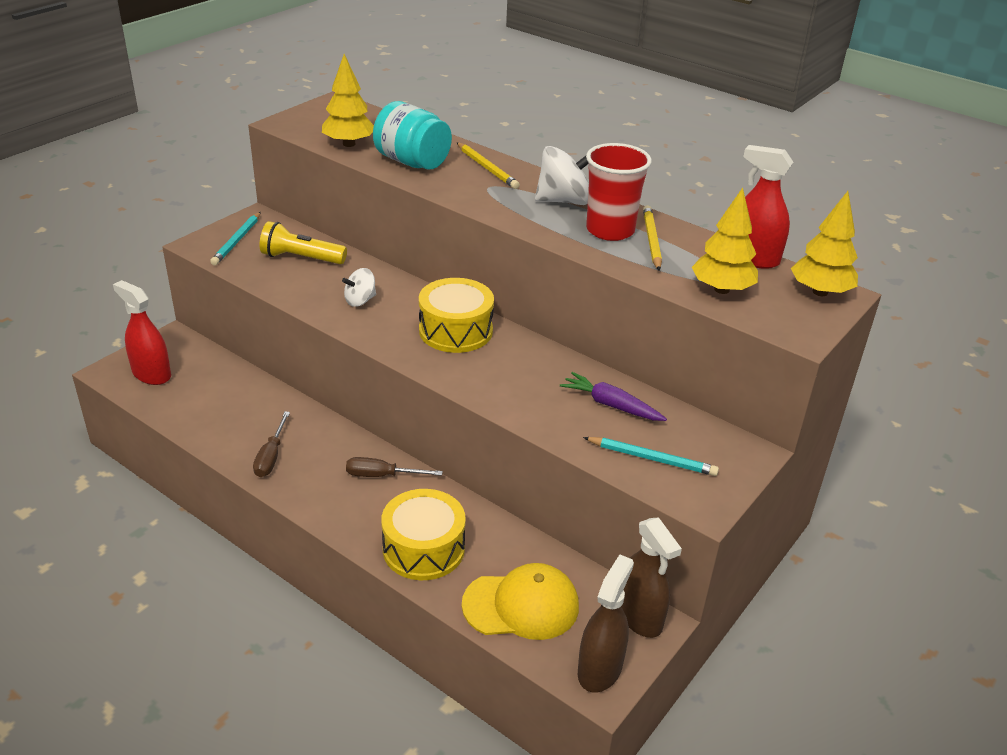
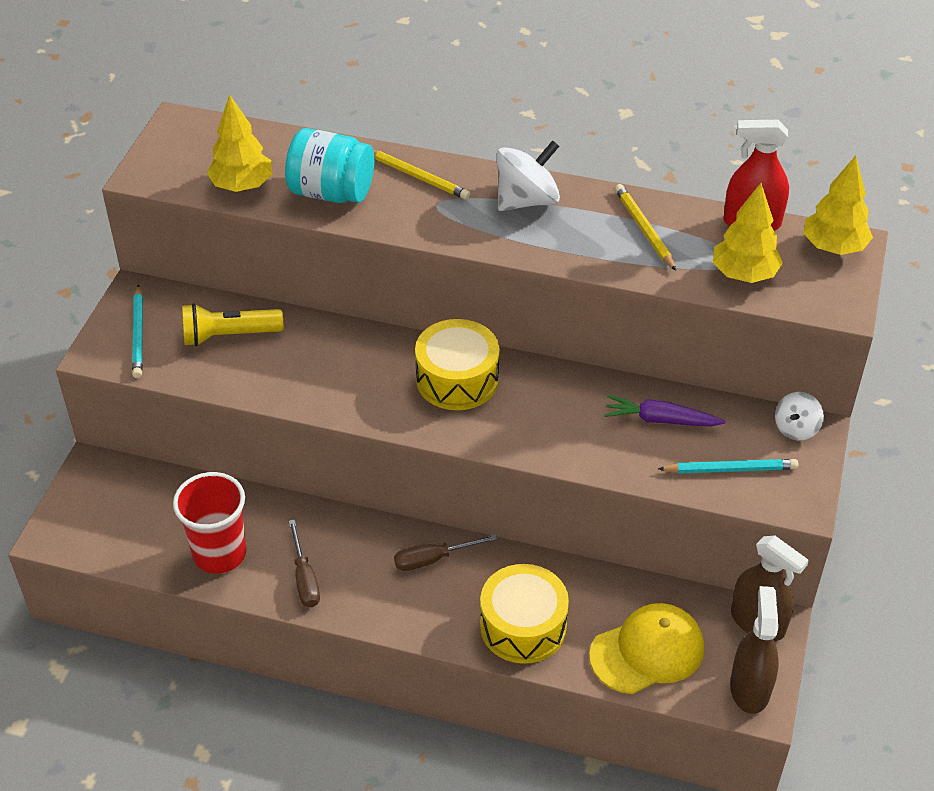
camera: 20 degrees left, 10 degrees up
(151, 374) = (102, 523): red spray bottle -> none
(360, 301) = (333, 373): white spinning top -> white spinning top (796, 428)
(610, 230) = (596, 228): red cup -> red cup (219, 553)

